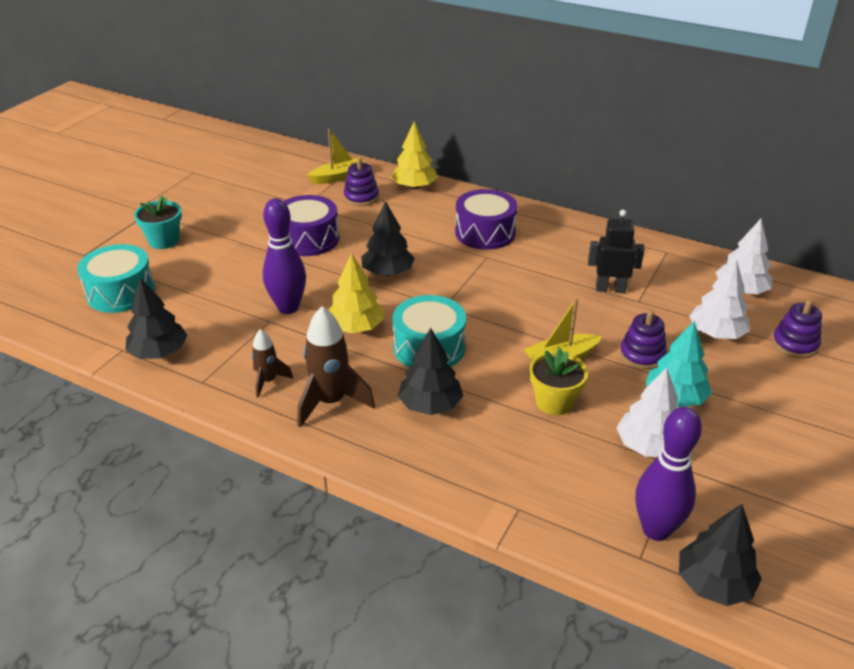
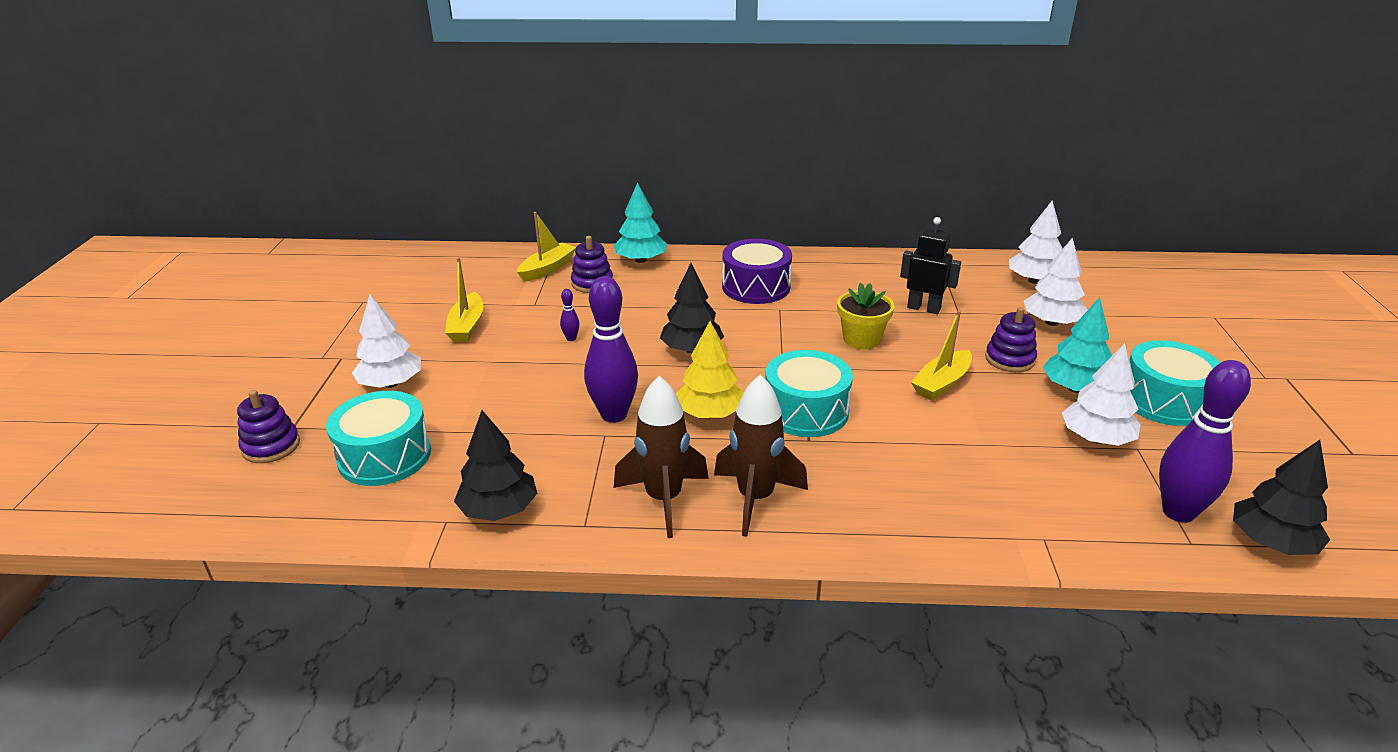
camera: 25 degrees left, 5 degrees down
(164, 241) = (391, 384): turquoise flower pot -> white tree
(246, 210) = (467, 326): none -> yellow boat
(268, 381) = (664, 499): brown rocket -> brown rocket, size x1.74
(308, 239) = (571, 338): purple drum -> purple bowling pin
(414, 186) = (641, 260): yellow tree -> turquoise tree
(430, 405) = (862, 467): black tree -> none
(554, 402) = (976, 425): yellow flower pot -> yellow flower pot (861, 339)
(610, 289) = (924, 308): black robot -> black robot turned 45 degrees clockwise
(749, 434) = (1164, 401): none -> turquoise drum
(794, 344) = (1121, 314): purple stacking toy -> purple stacking toy (271, 446)

